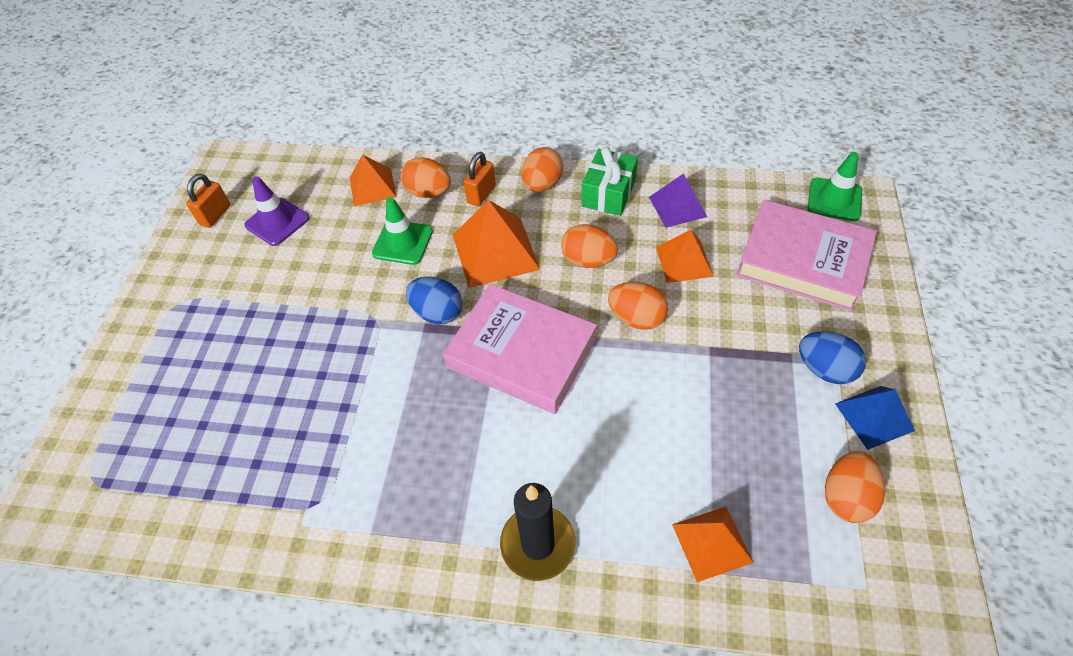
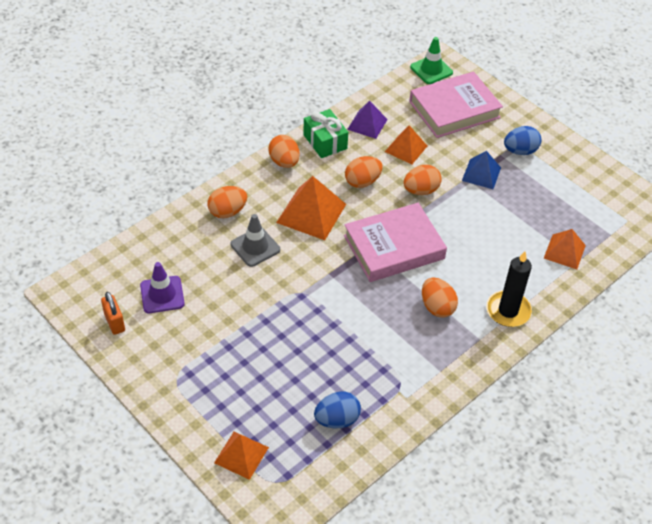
camera: 55 degrees left, 5 degrees down
(372, 187) = (189, 233): orange pyramid -> orange pyramid (241, 455)
(402, 242) = (255, 247): green traffic cone -> grey traffic cone
(437, 313) = (327, 263): blue egg -> blue egg (337, 419)
(481, 194) = (259, 191): orange padlock -> none
(846, 497) = (585, 194): orange egg -> orange egg (437, 307)
(874, 417) = (558, 155): blue pyramid -> blue pyramid (481, 174)

